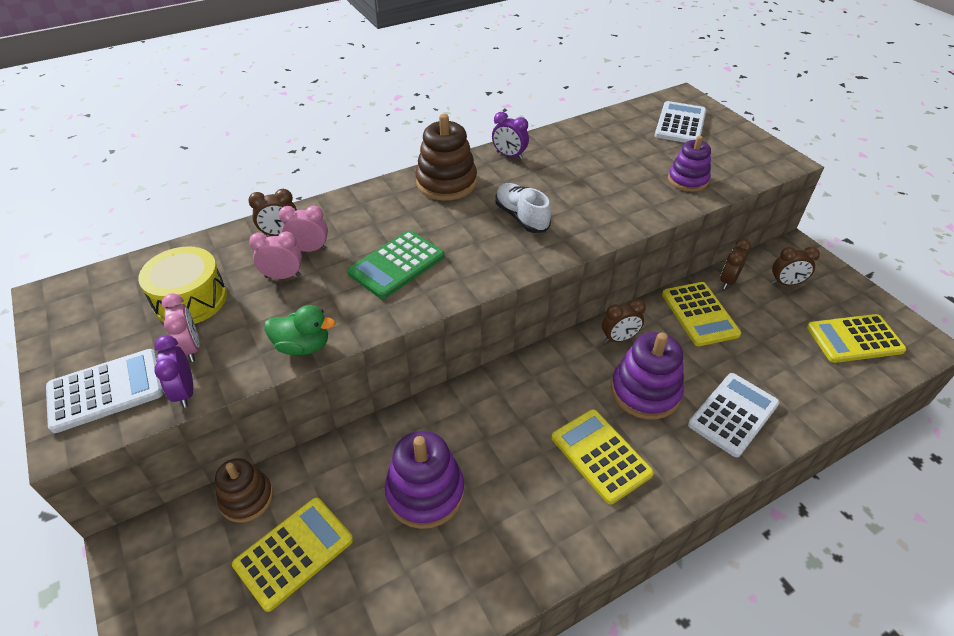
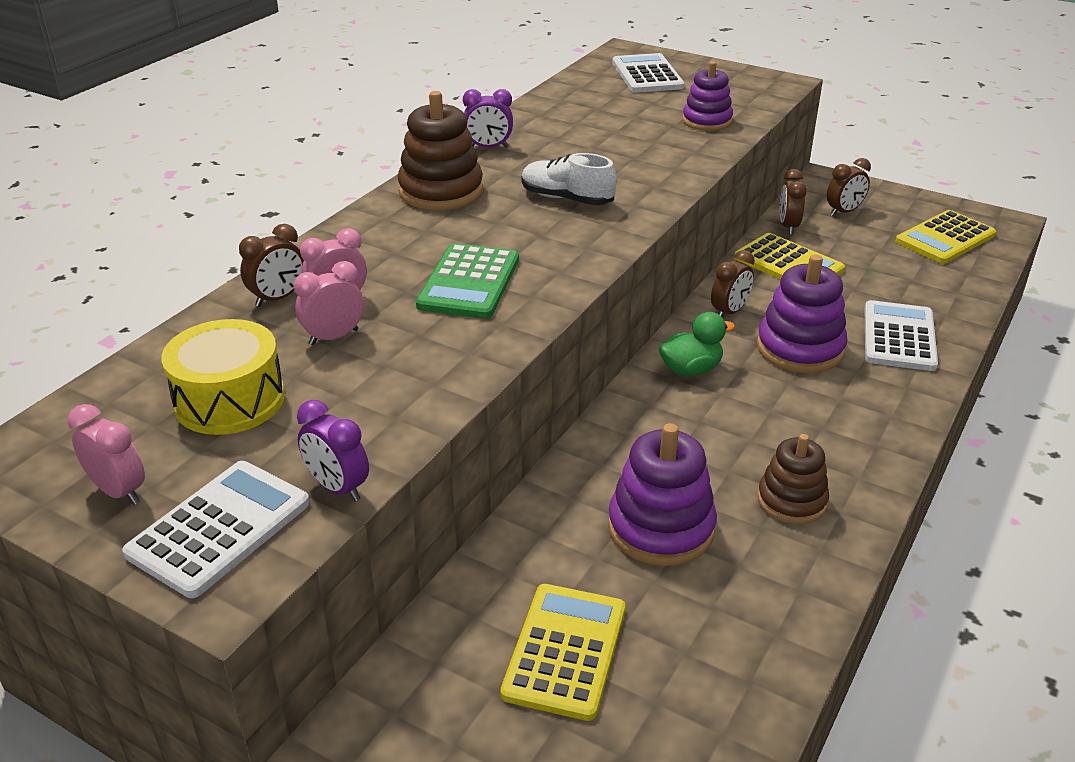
camera: 30 degrees left, 10 degrees down
(191, 348) = (292, 445): pink clock -> pink clock (119, 491)
(246, 498) = (448, 628): brown stacking toy -> brown stacking toy (791, 501)
(303, 346) = (442, 392): green duck -> green duck (691, 369)
(600, 456) = (810, 420): yellow calculator -> none

